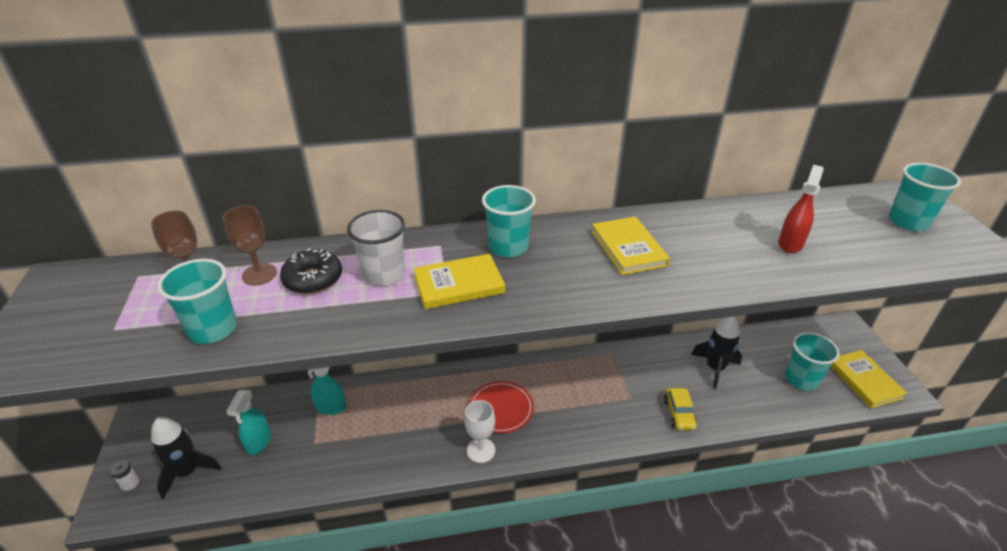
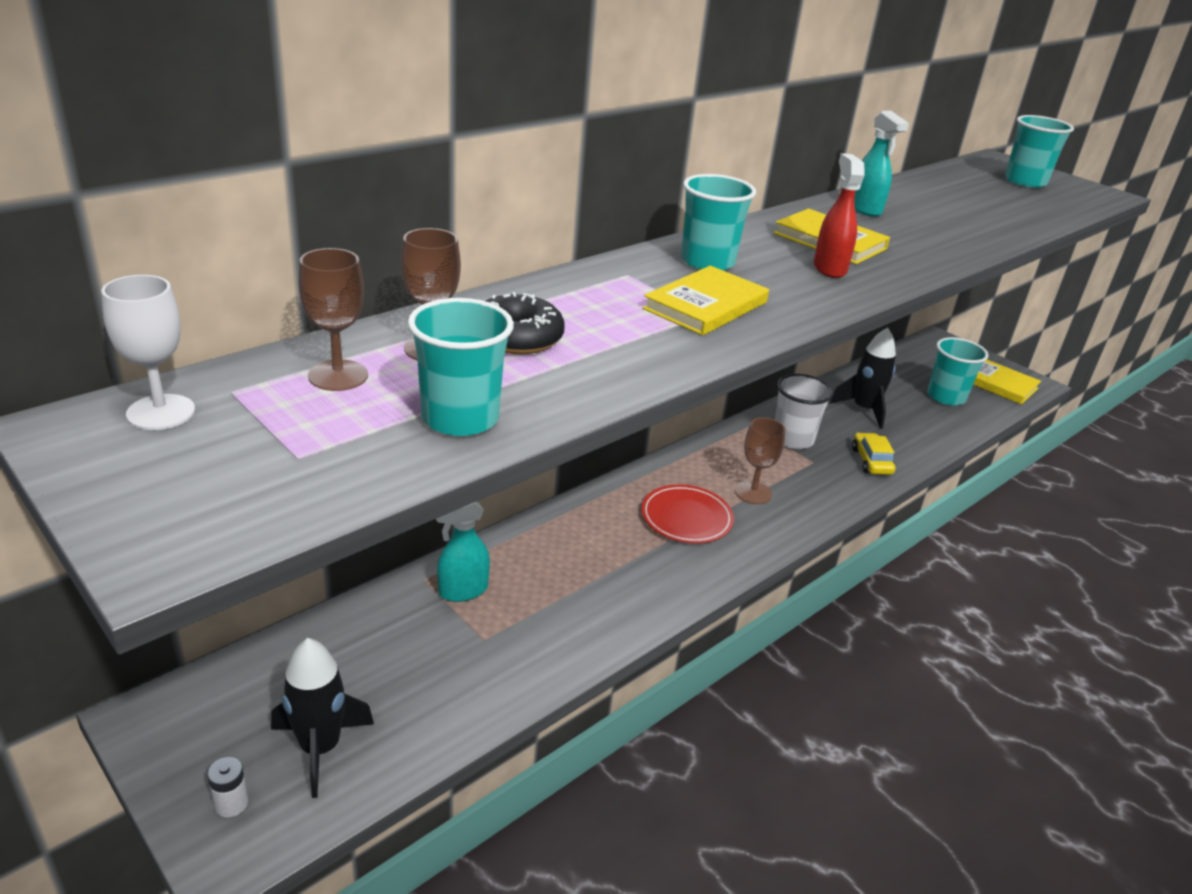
camera: 35 degrees left, 5 degrees down
(258, 443) = (398, 669): turquoise spray bottle -> turquoise spray bottle (865, 209)
(384, 275) = (603, 315): white cup -> white cup (792, 439)
(481, 450) = (707, 567): white goblet -> white goblet (161, 412)
(563, 407) = (753, 493): none -> brown goblet
(679, 413) = (871, 461): yellow car -> yellow car turned 150 degrees counterclockwise
(790, 244) = (961, 213): red spray bottle -> red spray bottle (829, 268)

